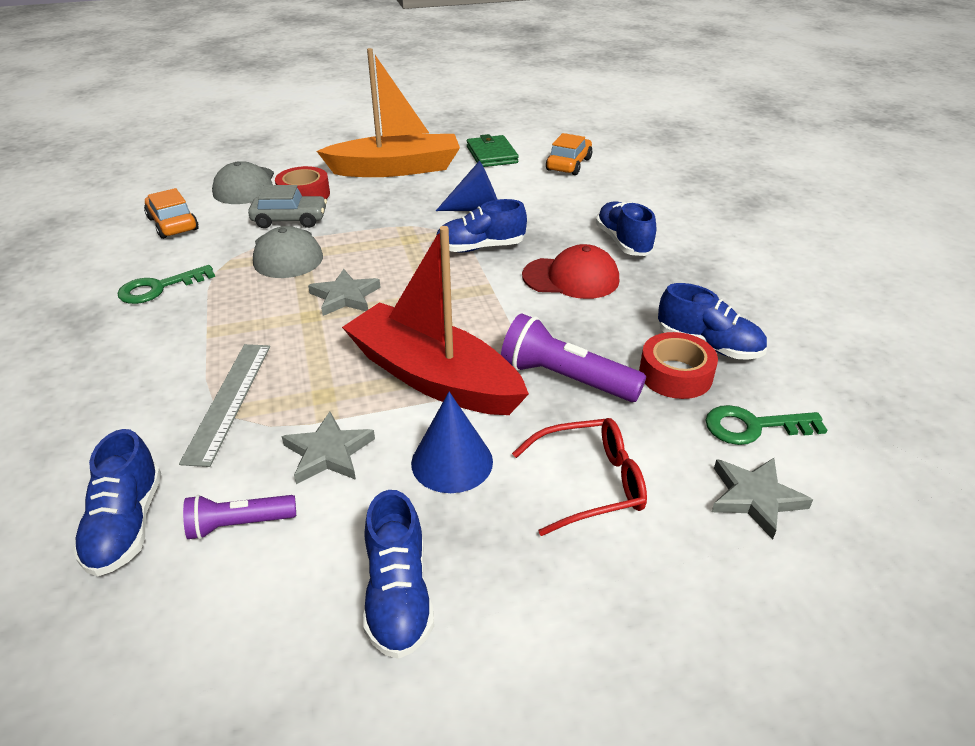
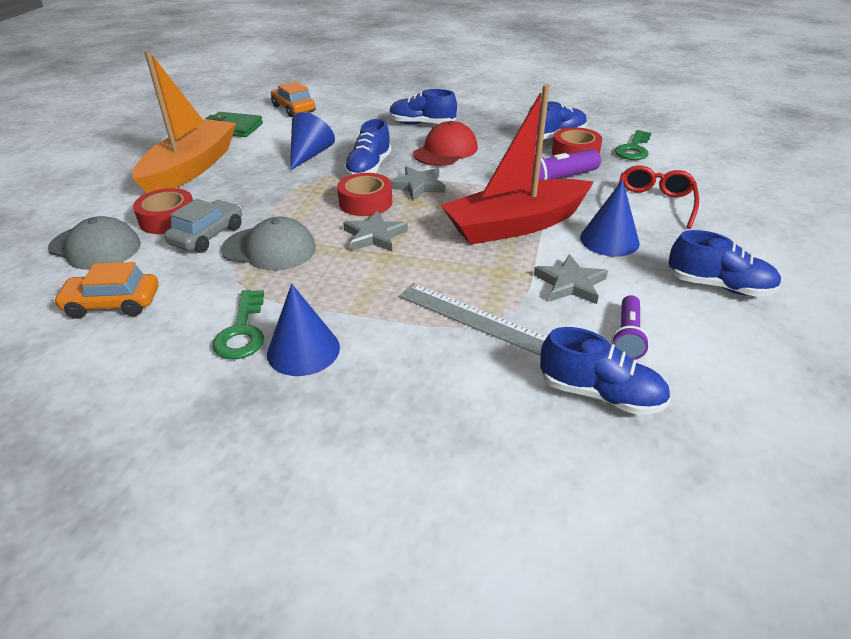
camera: 60 degrees left, 0 degrees up
(143, 325) = (303, 350): none -> blue cone
(406, 270) = (365, 202): none -> red tape
(755, 498) = (687, 166): grey star -> grey star (418, 186)

